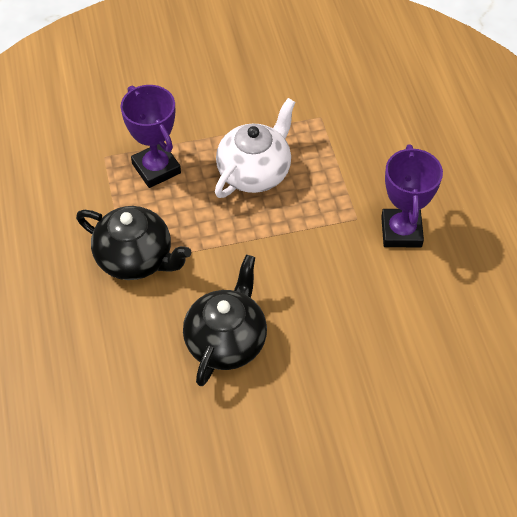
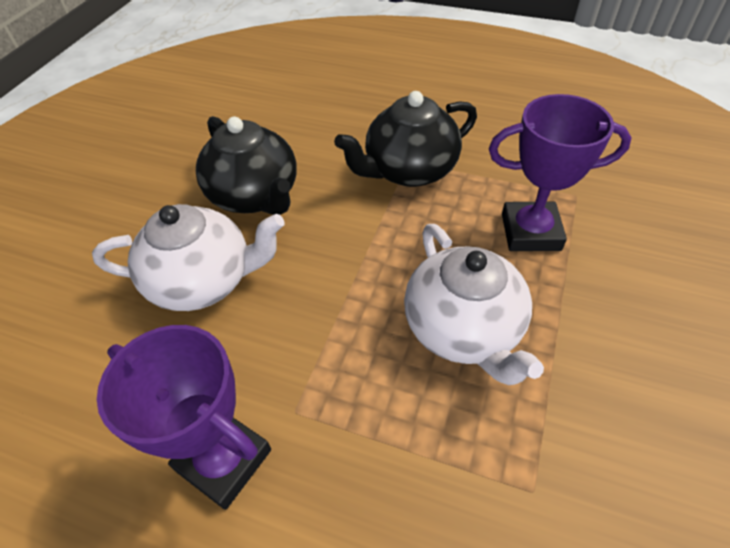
camera: 125 degrees right, 5 degrees down
(317, 317) = (204, 281): none -> white teapot

